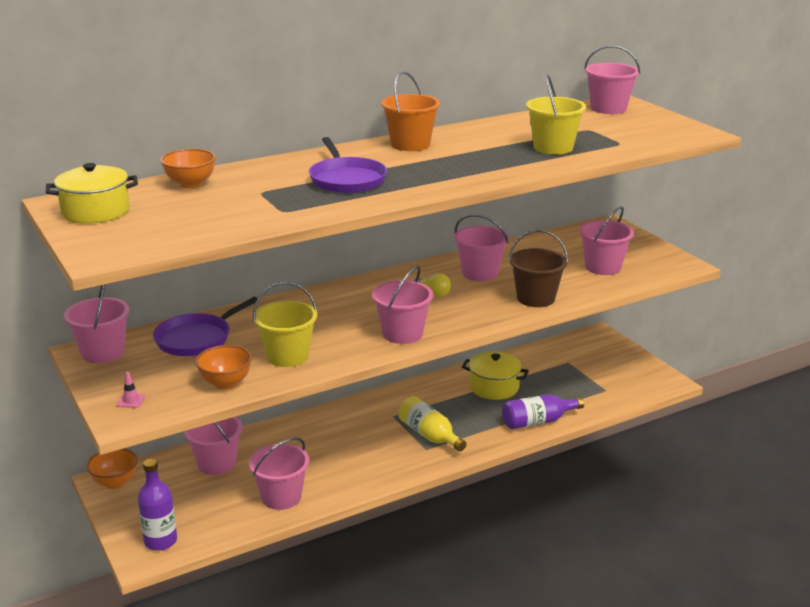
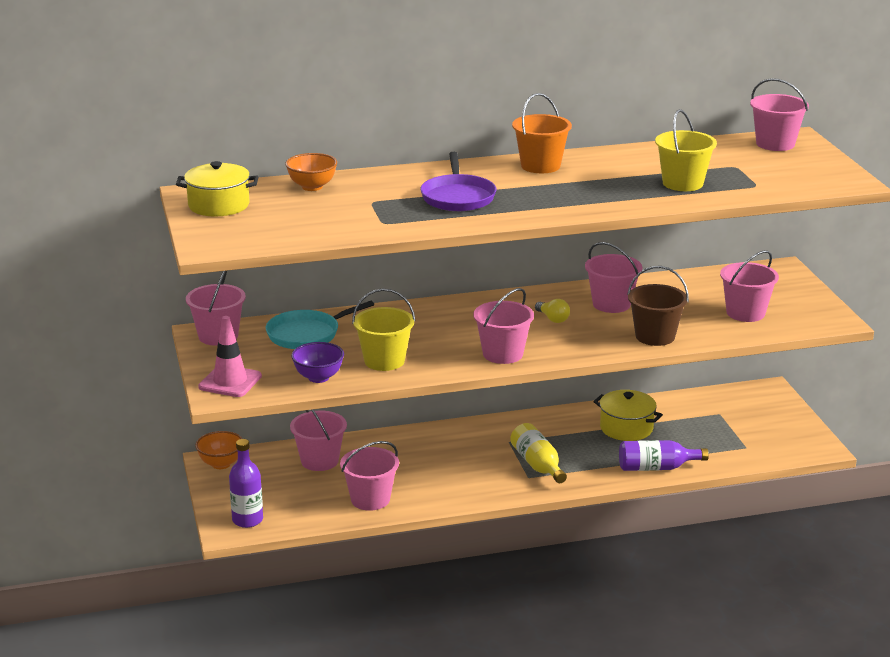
camera: 15 degrees right, 0 degrees up
(131, 401) = (230, 382): pink traffic cone -> pink traffic cone, size x2.36
(196, 339) = (306, 334): purple pan -> turquoise pan
(226, 383) = (318, 377): orange bowl -> purple bowl

